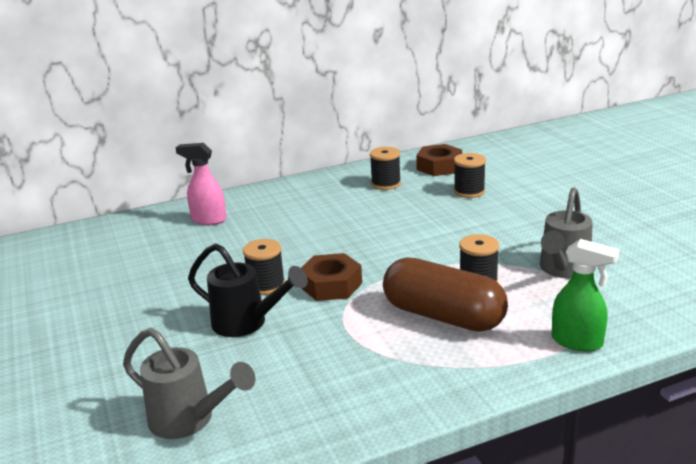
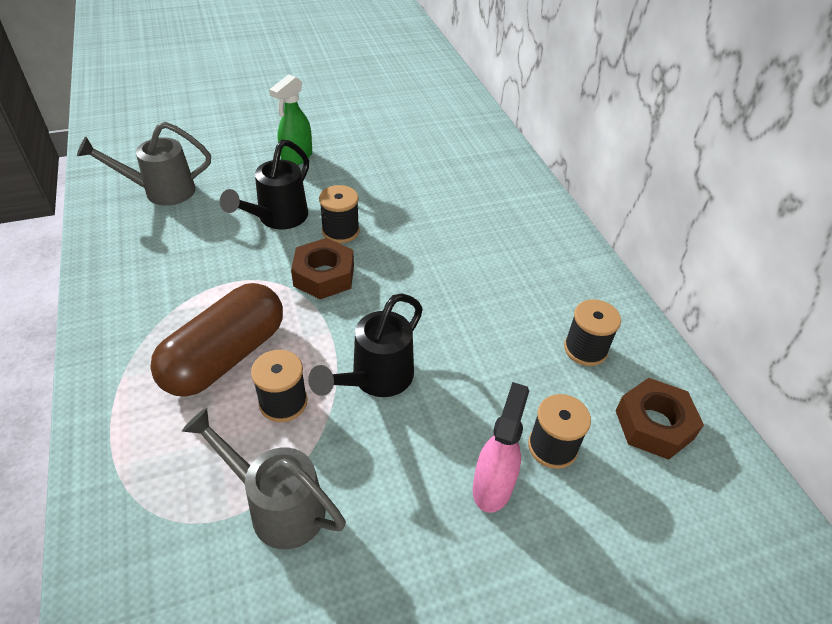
camera: 90 degrees right, 20 degrees up
(190, 420) = (160, 191): grey watering can -> grey watering can turned 45 degrees clockwise
(208, 220) = (494, 193): pink spray bottle -> pink spray bottle (493, 486)
(441, 249) = (375, 380): none -> black watering can
(577, 342) = (115, 470): green spray bottle -> green spray bottle (296, 157)

